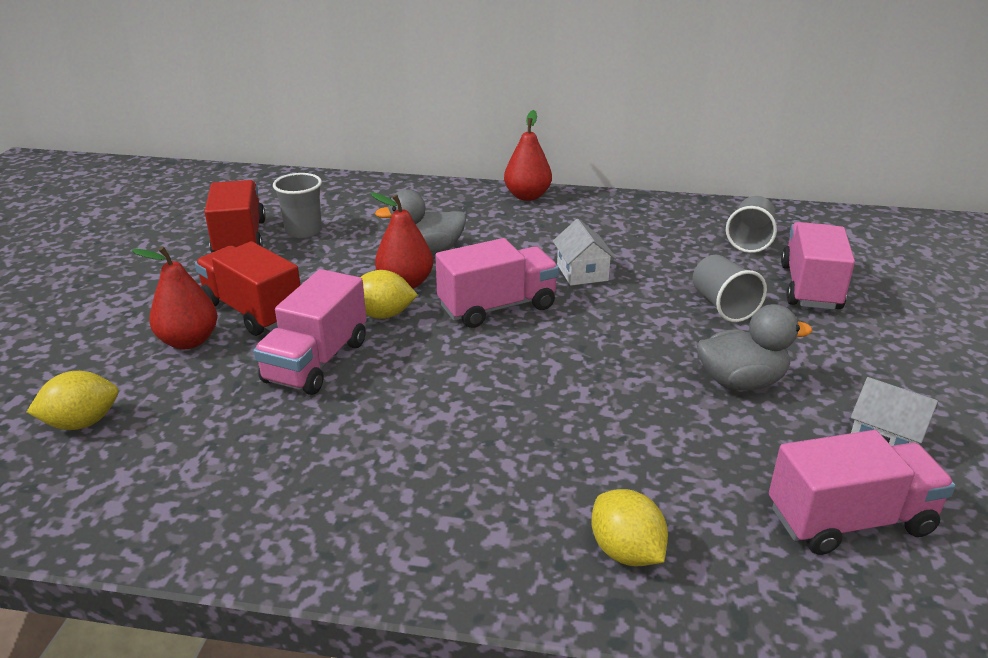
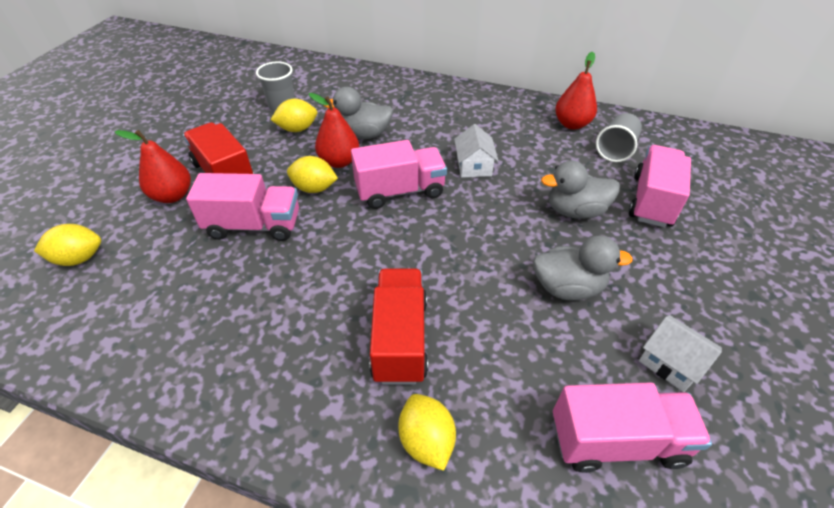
camera: 10 degrees right, 15 degrees up
(240, 239) = (236, 109): red truck -> red truck (400, 339)
(316, 361) = (254, 225): pink truck -> pink truck turned 120 degrees counterclockwise
(335, 254) = (297, 129): none -> yellow lemon
(527, 196) = (454, 90): red pear -> red pear (572, 124)
(723, 306) = (575, 211): grey cup -> grey duck

